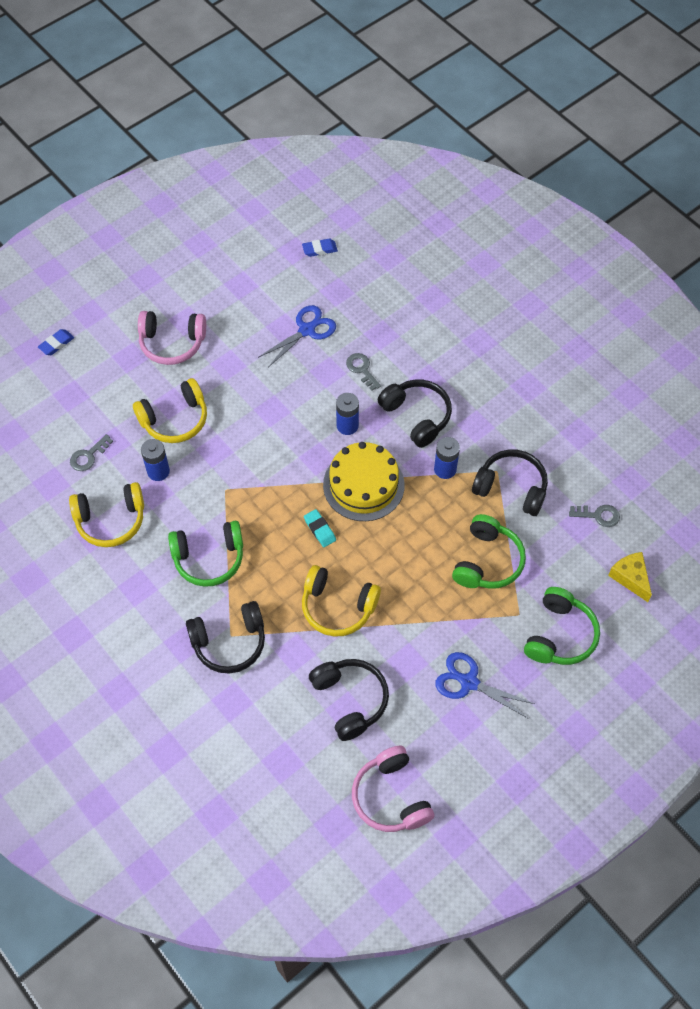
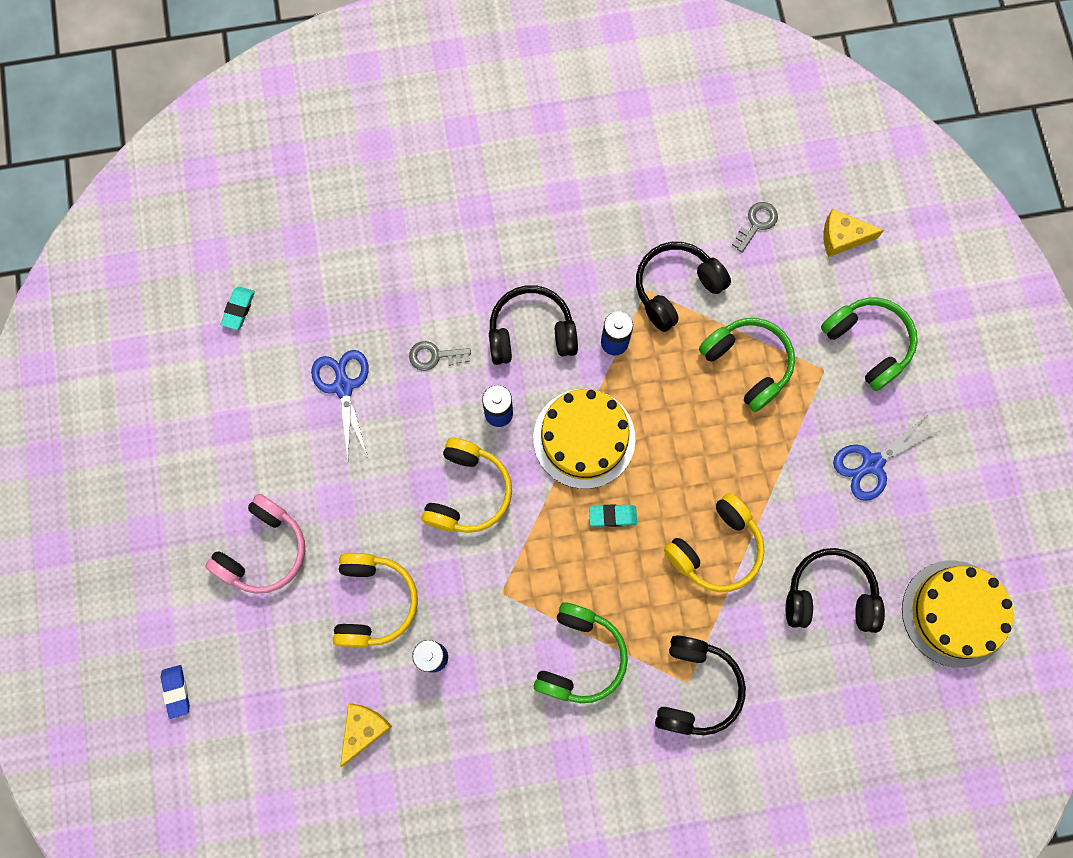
camera: 60 degrees left, 15 degrees up
(88, 456) = (363, 729): grey key -> yellow cheese
(111, 520) = (467, 745): yellow headphones -> yellow headphones (468, 492)
(319, 249) = (238, 309): blue eraser -> turquoise eraser
(391, 797) = (954, 613): pink headphones -> yellow cake

